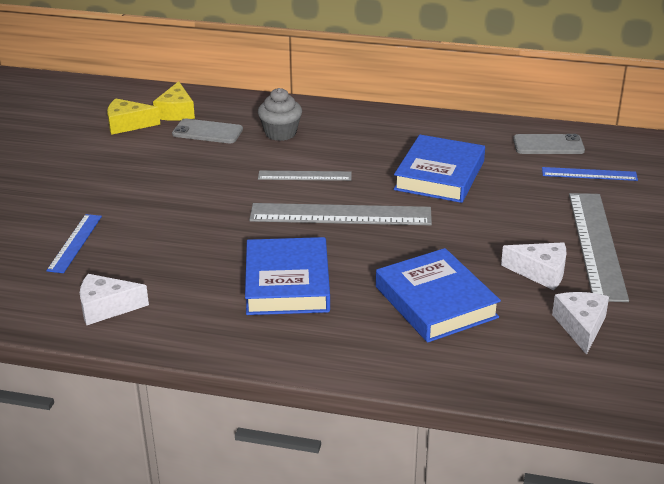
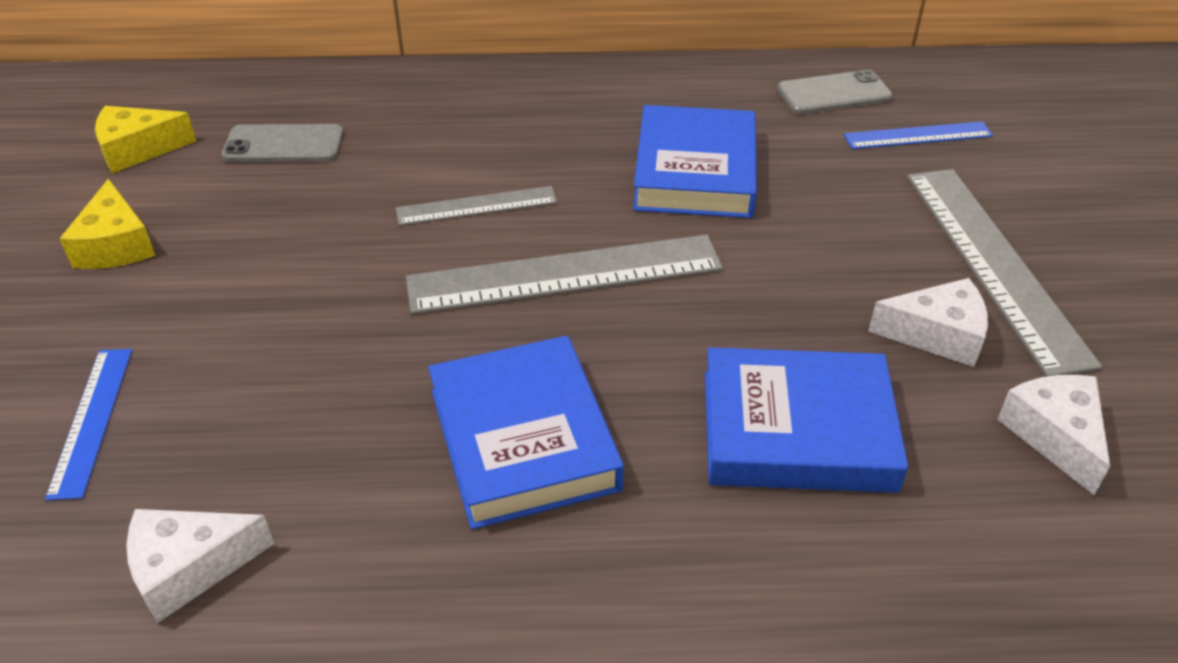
camera: 15 degrees left, 10 degrees up
(176, 112) = (218, 114): yellow cheese -> yellow cheese (116, 245)
(280, 133) = (409, 130): grey cupcake -> none
(435, 302) = (797, 430): blue book -> blue book turned 45 degrees counterclockwise

